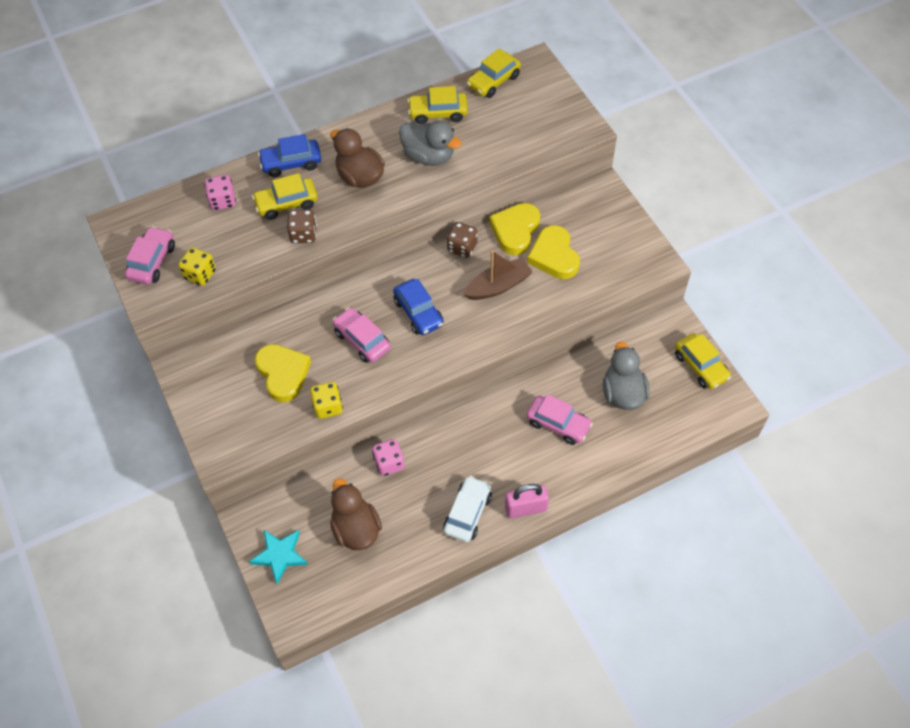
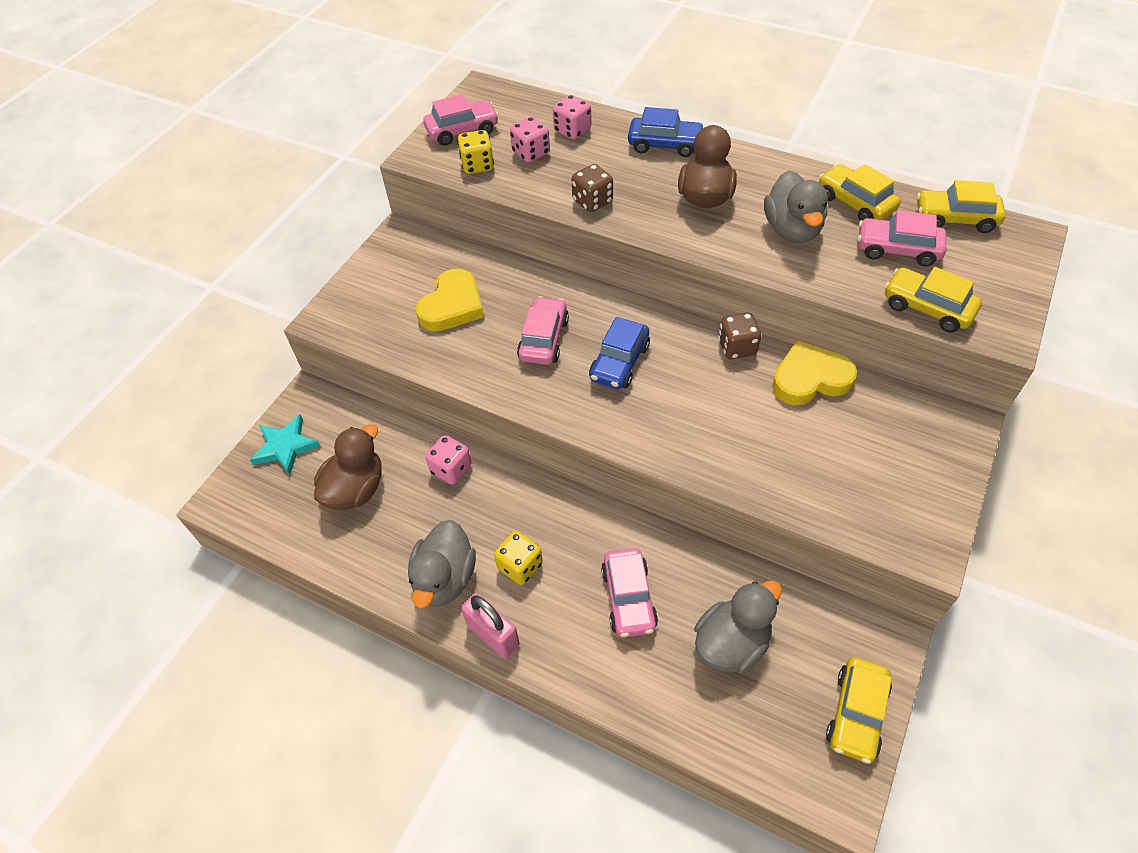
camera: 55 degrees right, 5 degrees down
(220, 237) = (531, 153): none -> pink dice
(286, 203) = (615, 169): yellow car -> yellow car (927, 308)
(291, 163) = (665, 145): blue car -> blue car turned 150 degrees clockwise
(328, 407) = (443, 361): yellow dice -> yellow dice (520, 566)
(467, 513) = (445, 579): white car -> grey duck
(490, 123) = (897, 249): none -> pink car
(498, 286) = (722, 408): brown boat -> none
(554, 256) = (817, 435): yellow heart -> none

